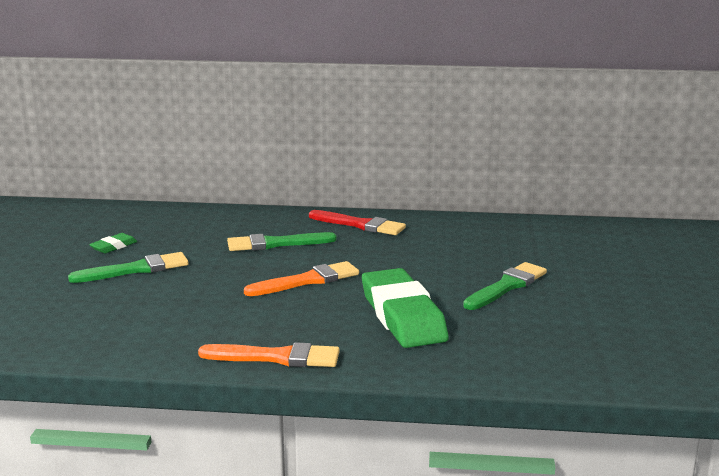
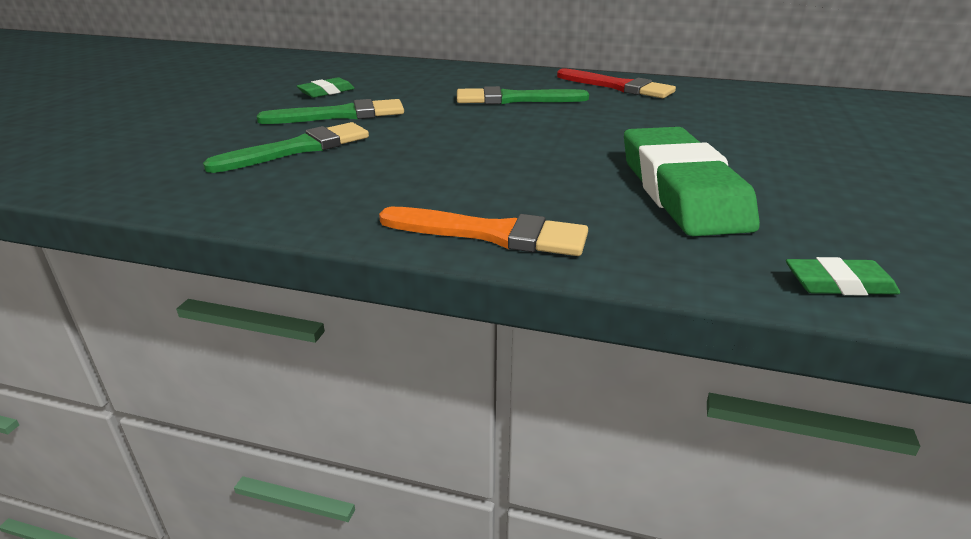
camera: 10 degrees right, 10 degrees up
(307, 281) = (548, 139): orange brush -> none
(488, 370) = (839, 284): none -> green eraser
(507, 286) = (828, 163): green brush -> green brush (298, 149)

